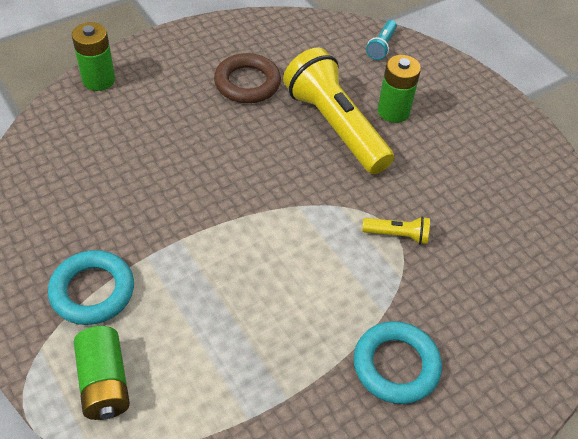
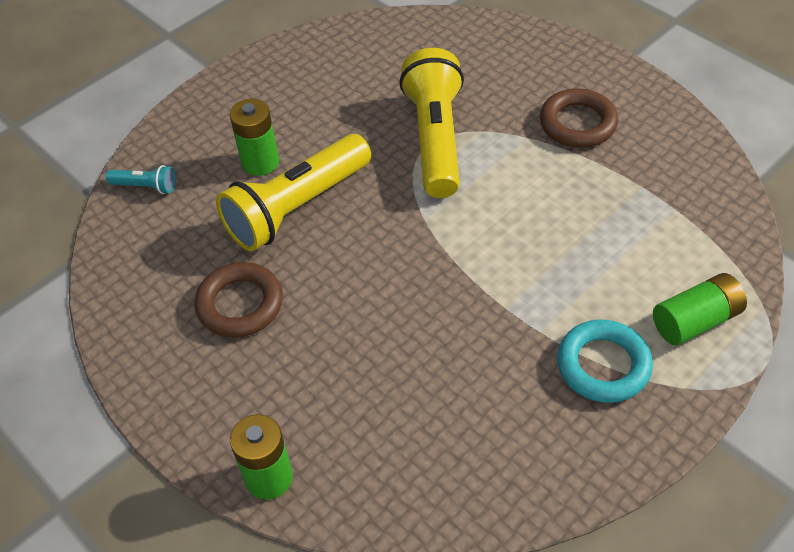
camera: 95 degrees left, 0 degrees up
(396, 365) = (577, 123): turquoise ring -> brown ring
(397, 235) = (436, 139): yellow flashlight -> yellow flashlight, size x2.34

